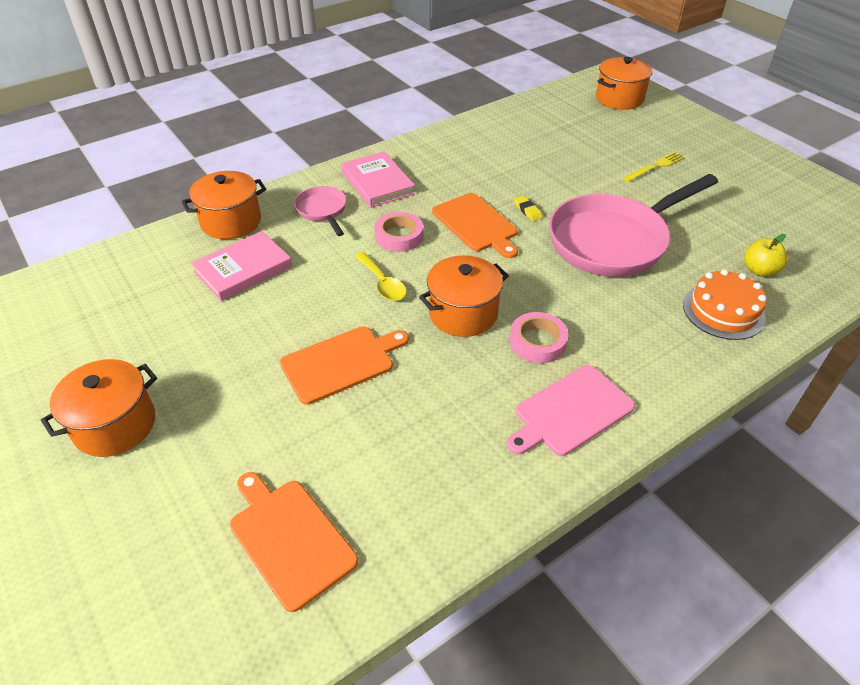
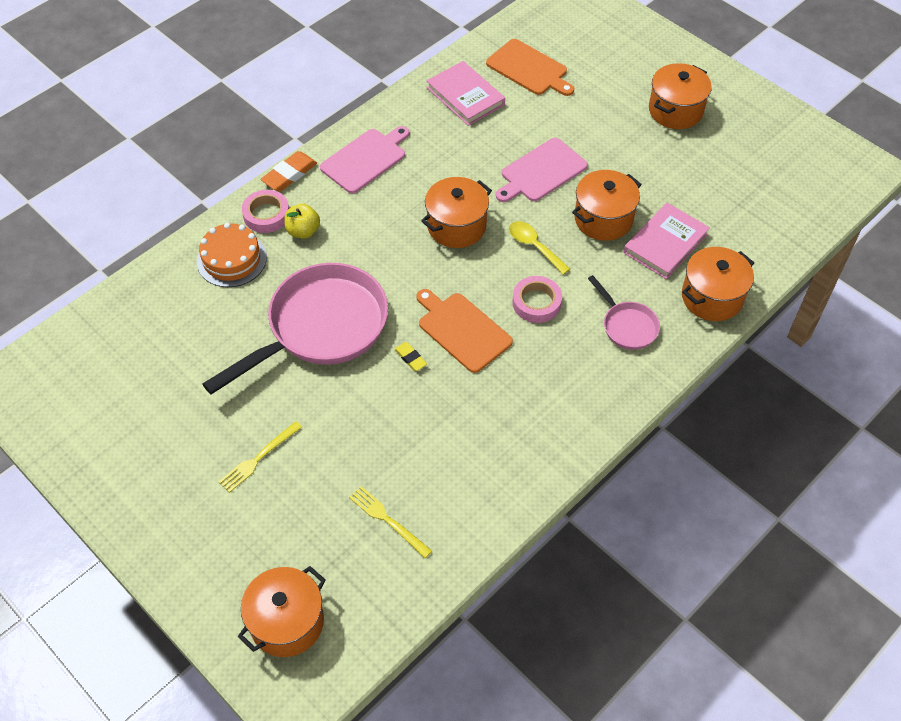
camera: 170 degrees right, 10 degrees up
(294, 300) = (603, 219): none -> orange pot
(341, 362) = (541, 172): orange cutting board -> pink cutting board
(377, 183) = (585, 378): pink book -> pink book (465, 96)
(537, 342) = (392, 209): pink tape -> pink tape (266, 215)
(552, 130) = (388, 520): none -> yellow fork
(675, 404) = (289, 174): none -> orange eraser
(759, 270) = (184, 310): yellow apple -> yellow apple (303, 231)

